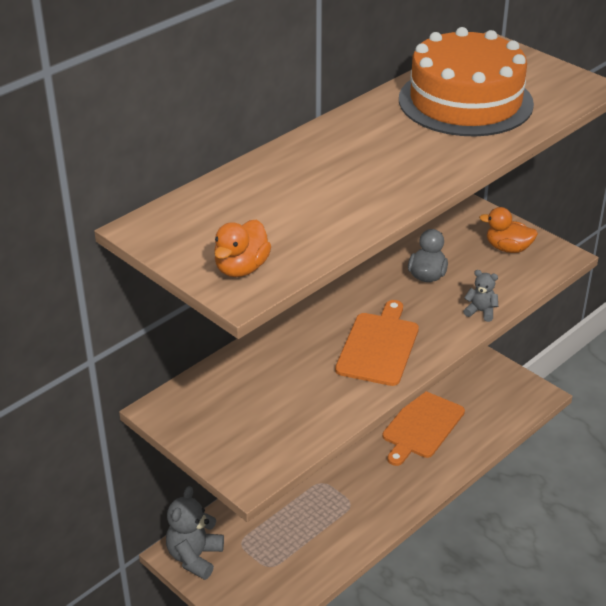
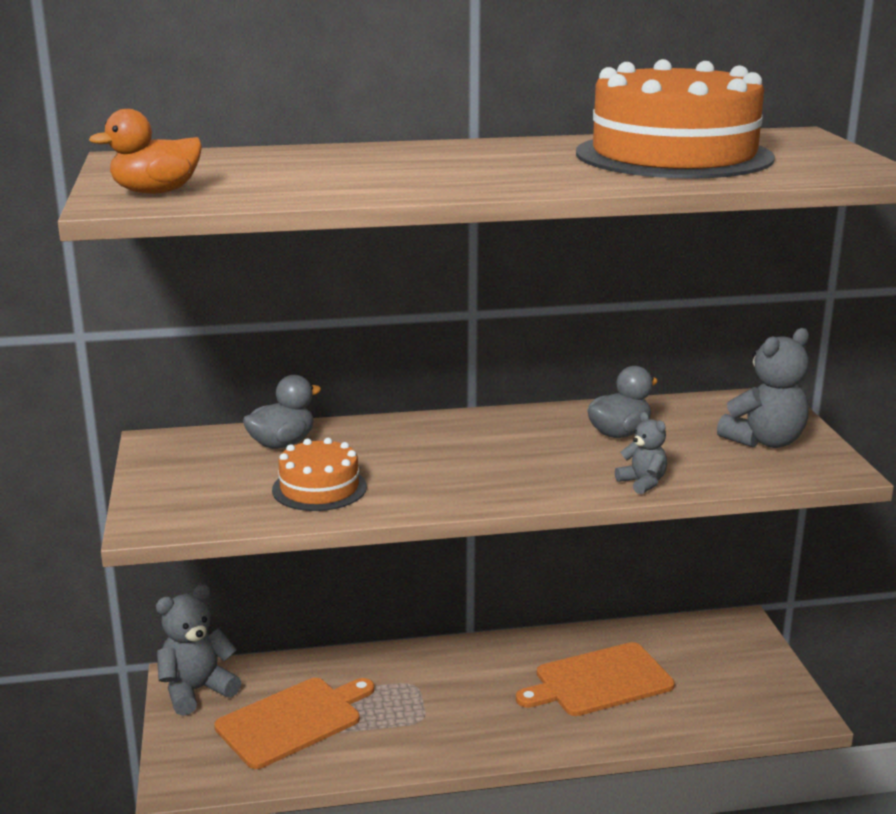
camera: 35 degrees right, 15 degrees down
(243, 374) = (282, 444): none -> grey duck
(312, 400) = (319, 488): none -> orange cake
(379, 346) = (466, 471): orange cutting board -> orange cutting board (293, 721)
(508, 248) = (765, 441): orange duck -> grey teddy bear

